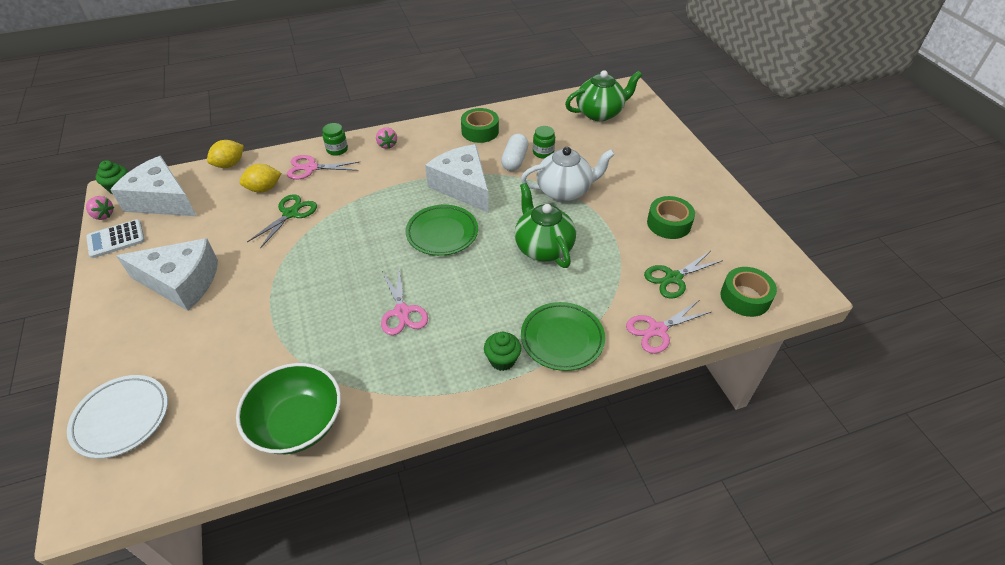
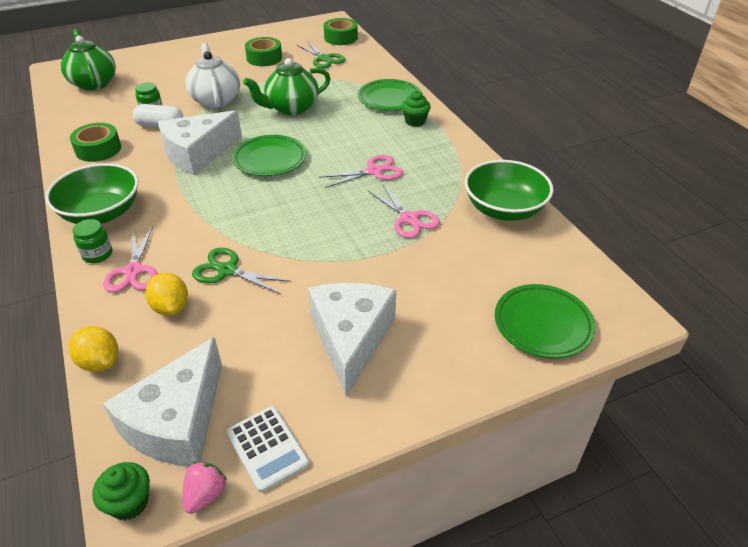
camera: 95 degrees left, 5 degrees down
(121, 418) = (542, 324): white plate -> green plate
(387, 145) = (101, 213): pink strawberry -> green bowl
(657, 330) = (374, 66): pink scissors -> pink scissors (409, 219)

